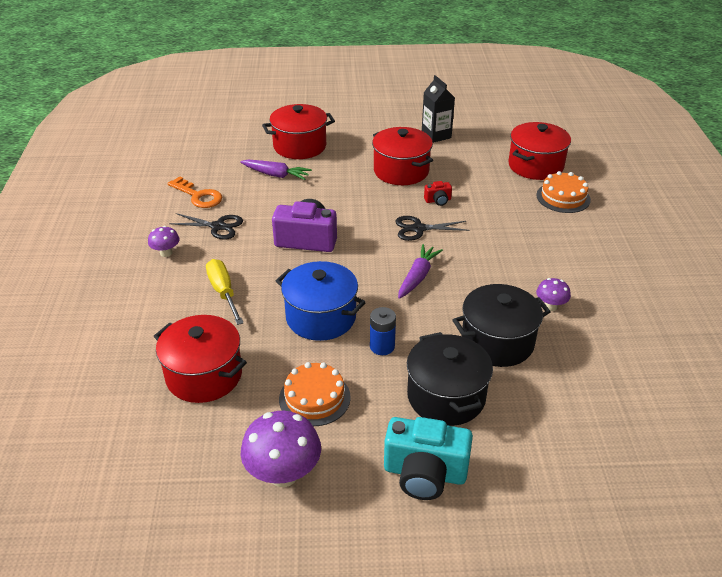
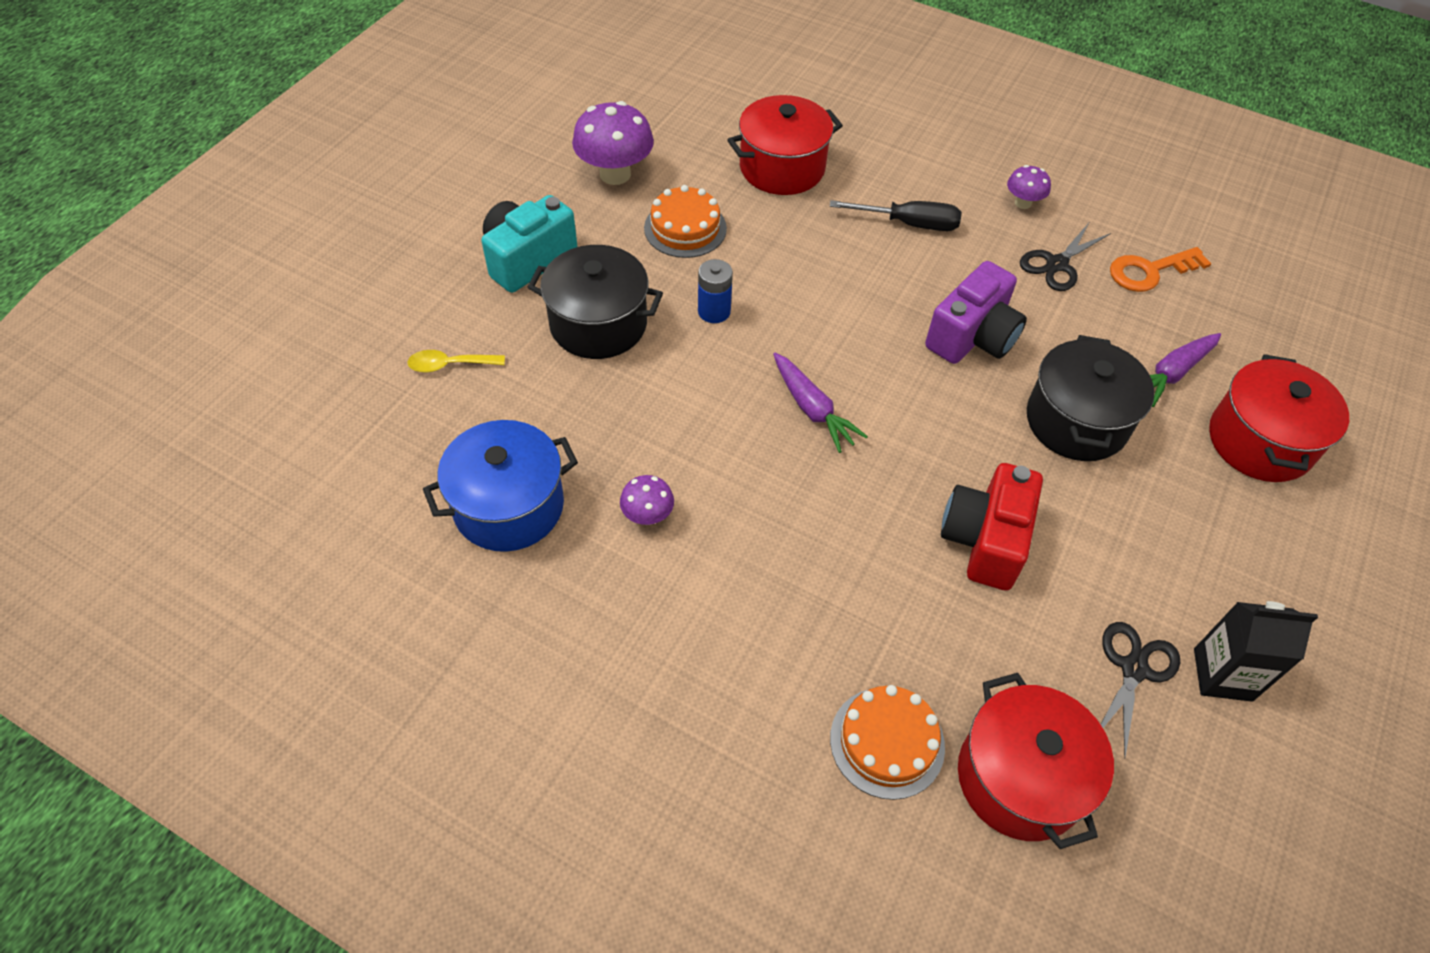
camera: 120 degrees right, 15 degrees up
(223, 292) = (909, 224): yellow screwdriver -> black screwdriver
(321, 317) = (803, 284): blue pot -> blue pot (509, 506)
(401, 171) = (1107, 540): red pot -> none
(418, 229) = (922, 470): black scissors -> black scissors (1133, 669)
(438, 200) = (985, 540): red camera -> red camera, size x2.16
(497, 342) = (635, 417): black pot -> black pot (1076, 421)
(557, 455) = (450, 365): none -> yellow spoon

